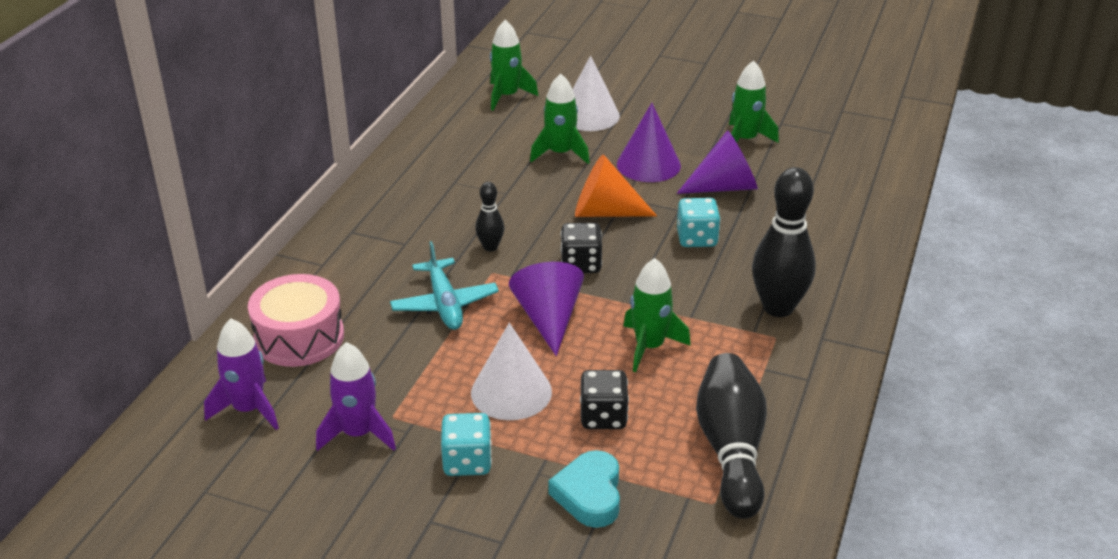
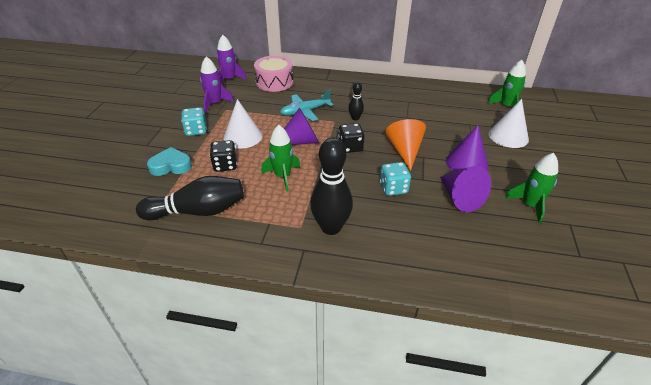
camera: 80 degrees right, 5 degrees up
(560, 153) = (457, 130): green rocket -> none

